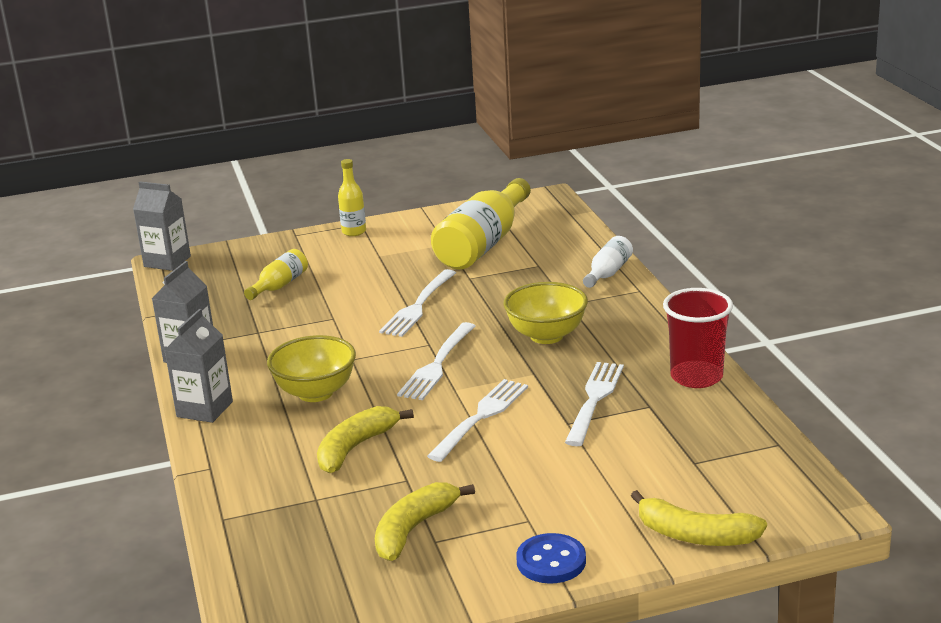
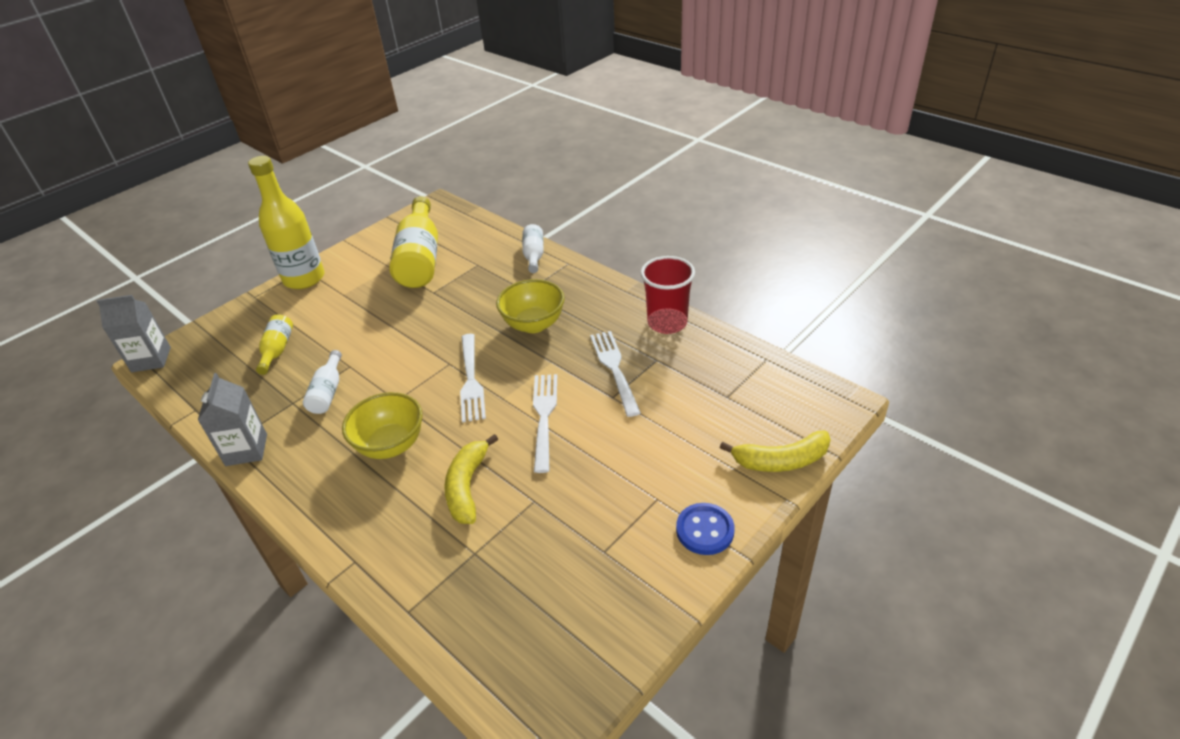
camera: 30 degrees left, 15 degrees up
(204, 409) = (302, 501): grey carton -> none
(296, 333) = (328, 392): none -> white bottle
(354, 232) = (304, 278): yellow bottle -> yellow bottle, size x2.00
(413, 529) = (578, 547): yellow banana -> none
(418, 305) = (412, 330): white fork -> none

